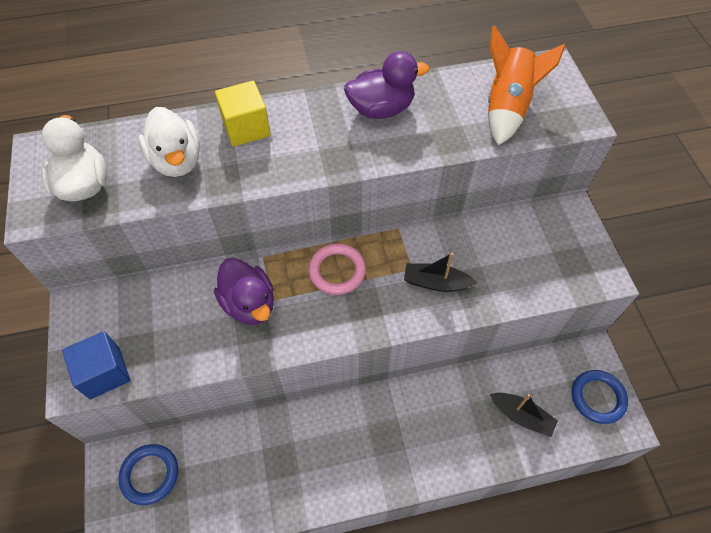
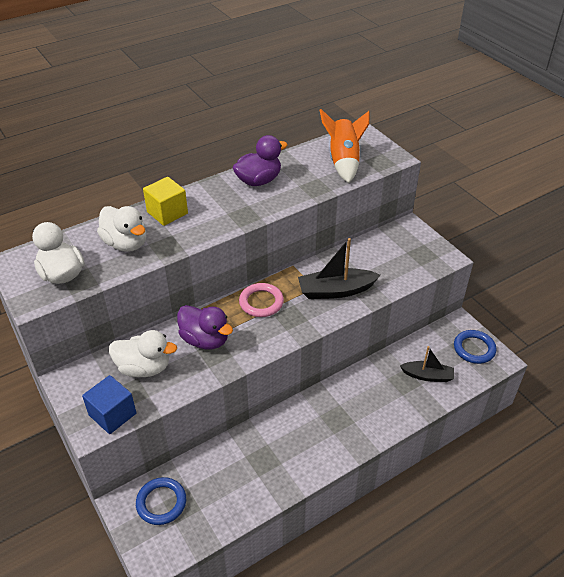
camera: 20 degrees left, 15 degrees down
(165, 320) = (144, 368): none -> white duck
(436, 283) = (336, 291): black boat -> black boat, size x1.51

